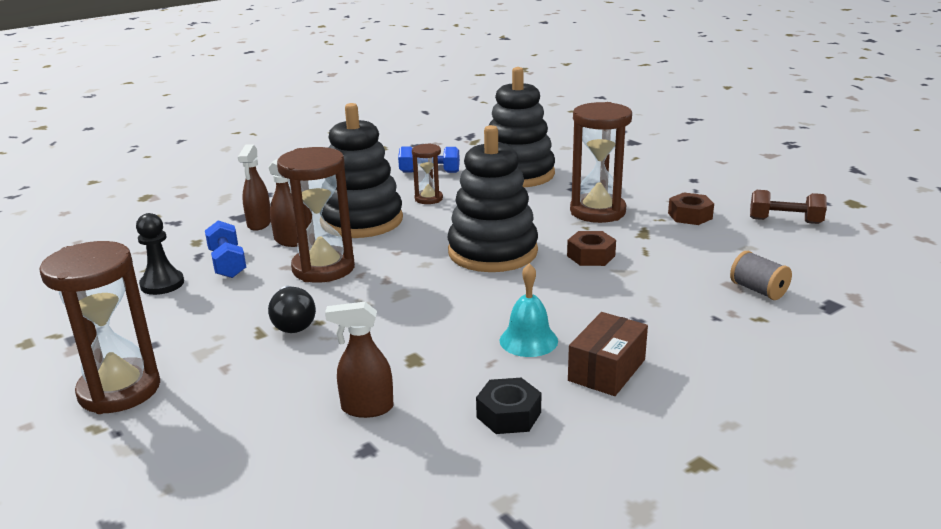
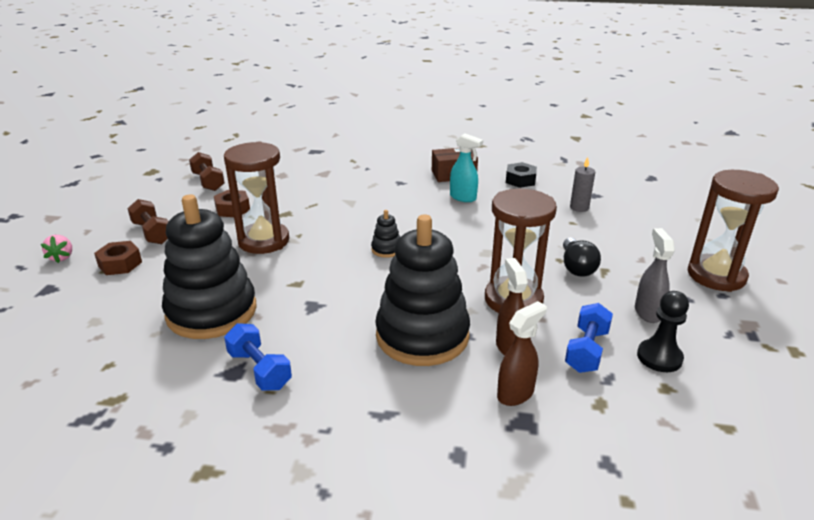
camera: 135 degrees left, 5 degrees up
(189, 313) = (647, 312): none -> grey spray bottle
(293, 322) = (576, 267): black light bulb -> black light bulb turned 150 degrees clockwise
(366, 408) = (579, 207): brown spray bottle -> grey candle
(428, 199) = (330, 328): brown hourglass -> none
(492, 252) = (386, 249): black stacking toy -> black stacking toy, size x0.40
(528, 340) = (463, 198): turquoise bell -> turquoise spray bottle
(591, 256) = (343, 217): brown nut -> brown nut (120, 264)
(680, 150) = (61, 257): none -> pink strawberry
(682, 179) = (152, 233): none -> brown dumbbell
(758, 290) = (322, 167): grey spool -> none

